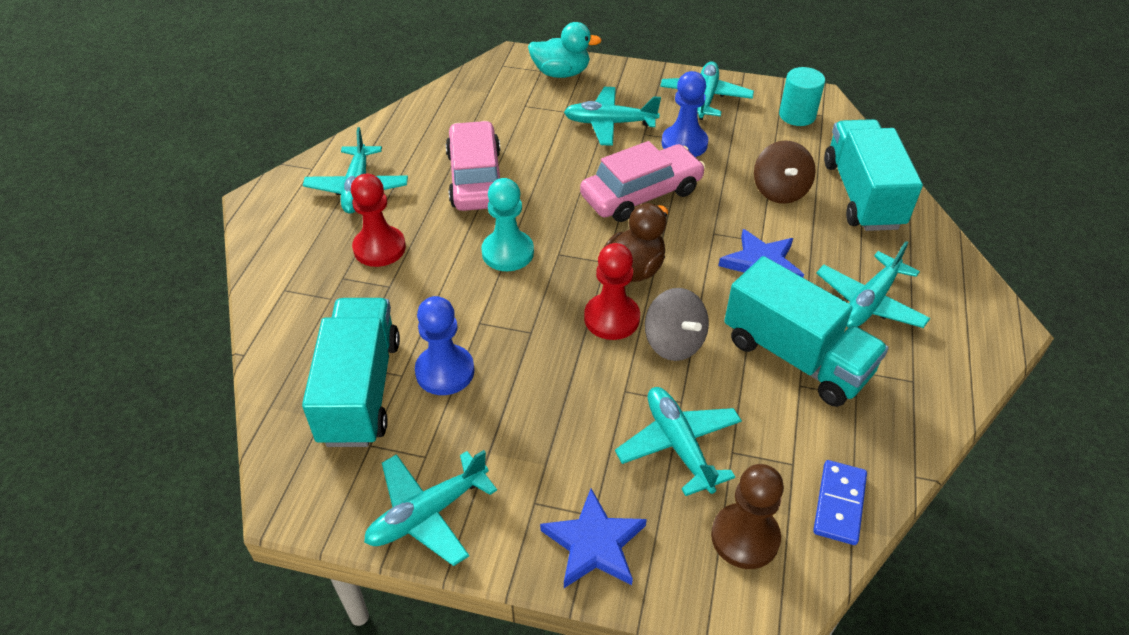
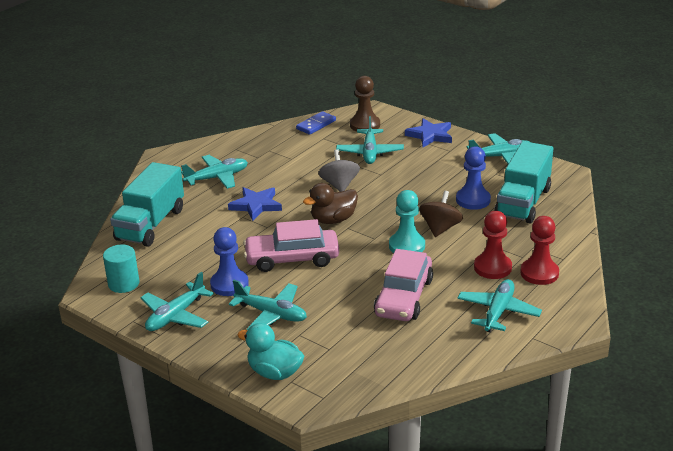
camera: 155 degrees left, 15 degrees down
(611, 318) = (365, 201): red pawn -> red pawn (539, 273)
(780, 191) = (199, 239): brown spinning top -> brown spinning top (440, 228)
(796, 357) = (282, 167): turquoise truck -> none

